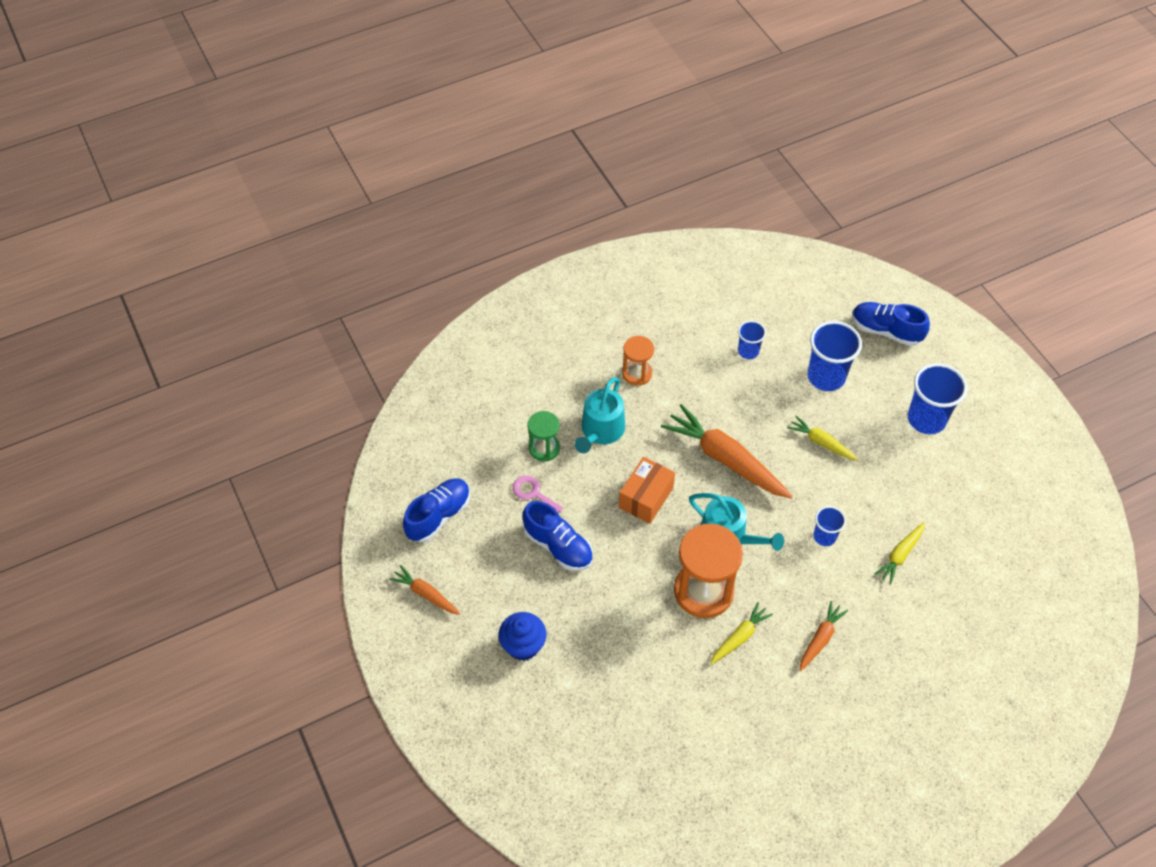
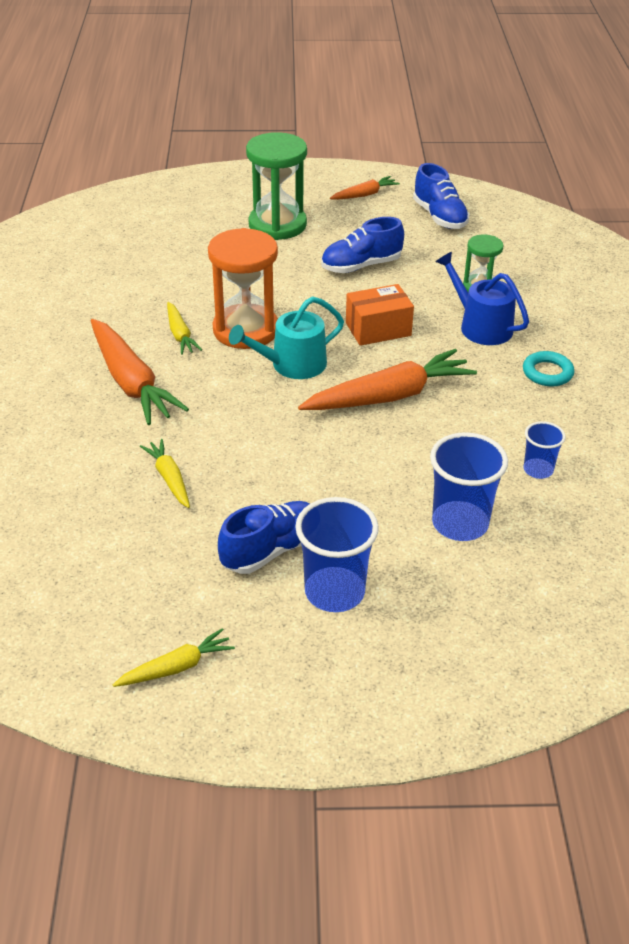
camera: 115 degrees right, 15 degrees down
(523, 645) = (277, 225): blue cupcake -> green hourglass
(533, 494) = (429, 268): pink key -> none
(600, 431) = (481, 326): turquoise watering can -> blue watering can
(637, 373) = (547, 373): orange hourglass -> turquoise ring
(646, 497) = (378, 329): orange box -> orange box turned 75 degrees counterclockwise
(820, 639) = (131, 382): orange carrot -> orange carrot, size x1.92
(821, 442) = (362, 478): yellow carrot -> yellow carrot (177, 667)
(824, 536) = (239, 431): blue cup -> none
(886, 331) = (510, 621): blue shoe -> blue shoe (271, 550)

